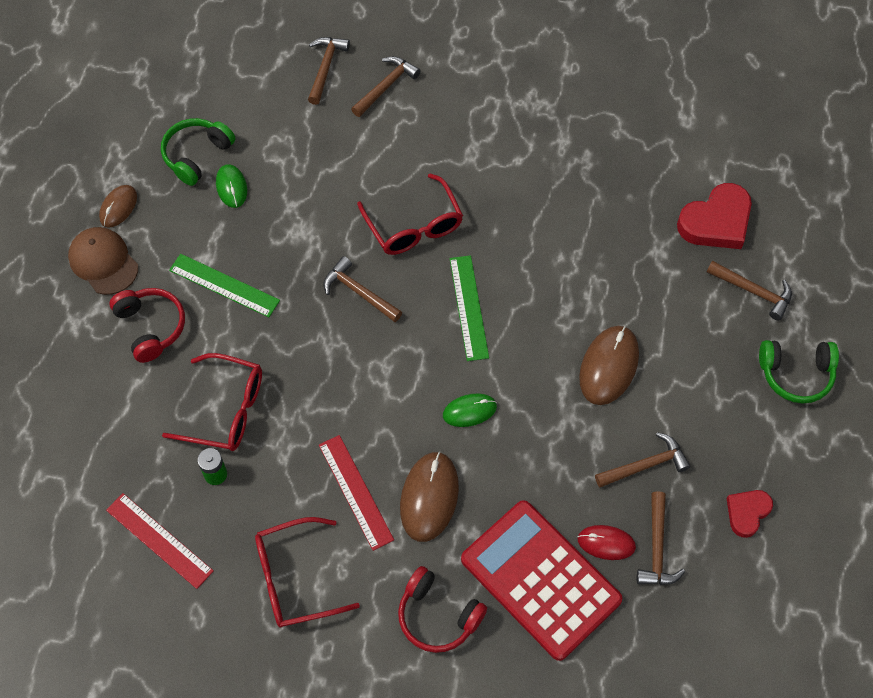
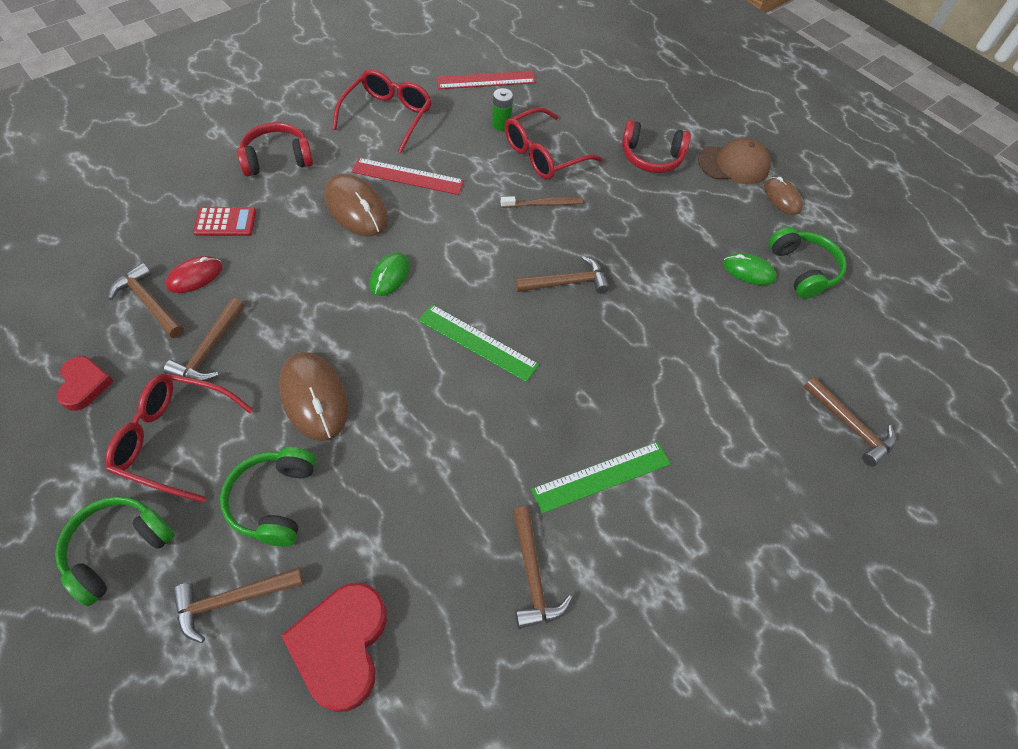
camera: 125 degrees right, 5 degrees down
(224, 285) = (651, 212): green ruler -> green ruler (601, 476)
(289, 366) = (543, 204): none -> brown toothbrush
(386, 86) = (788, 460): brown hammer -> brown hammer (532, 575)
(414, 226) = (597, 364): red glasses -> red glasses (174, 439)
(540, 579) = (225, 222): red calculator -> red calculator, size x0.42
(688, 323) = (274, 501): none -> green headphones

